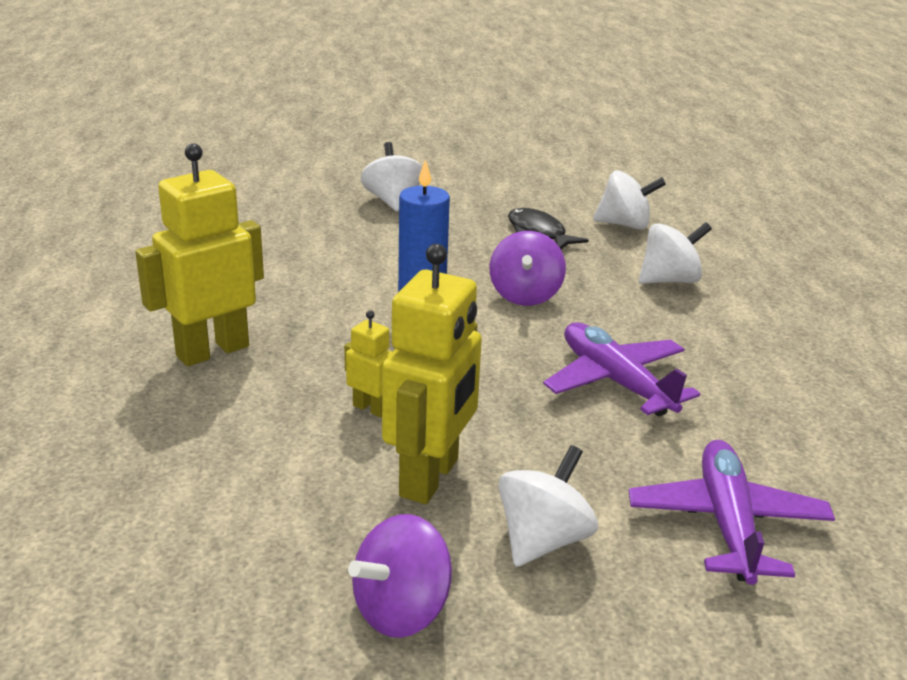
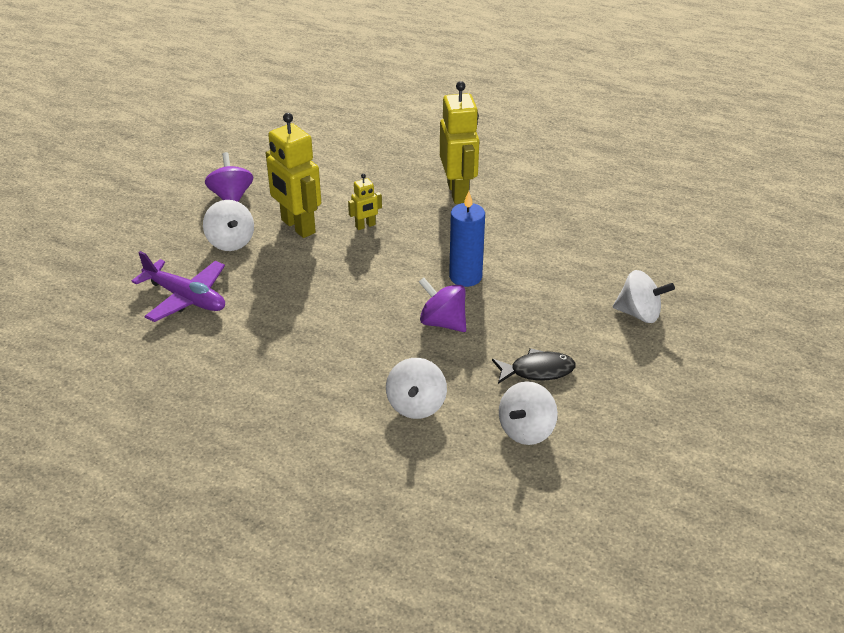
camera: 120 degrees right, 10 degrees up
(615, 382) = (318, 316): purple plane -> none

